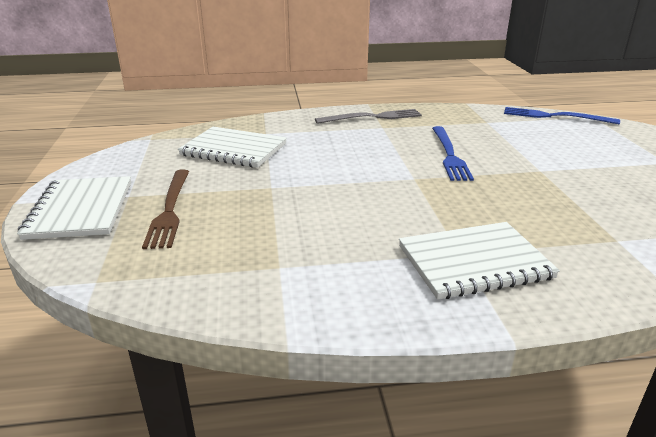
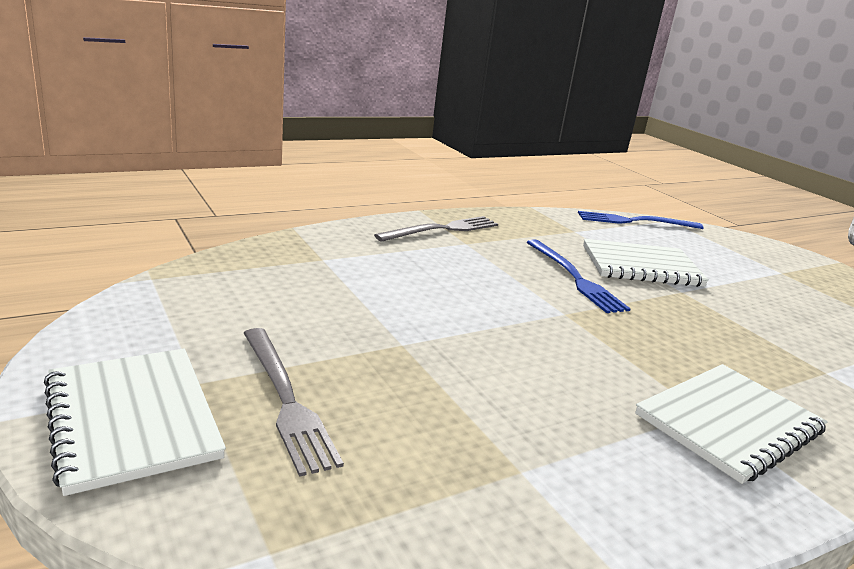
camera: 25 degrees left, 5 degrees down
(170, 210) = (286, 399): brown fork -> grey fork
(234, 150) = (299, 288): white notebook -> white notebook (641, 266)

